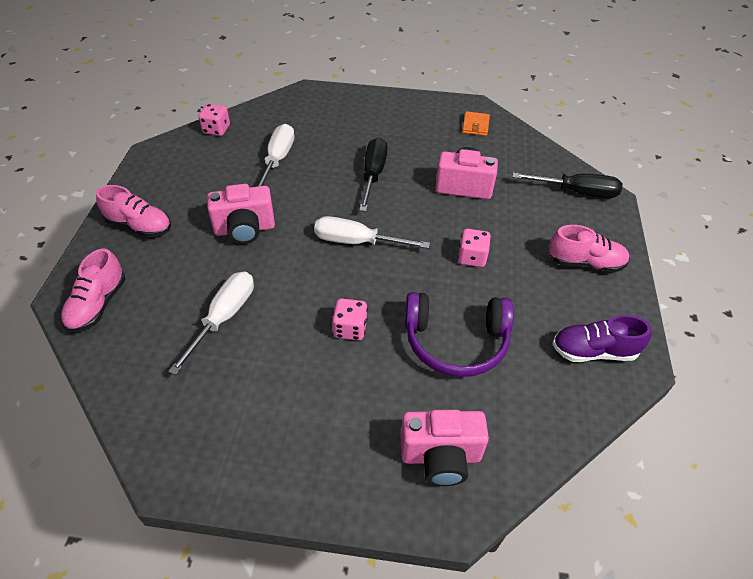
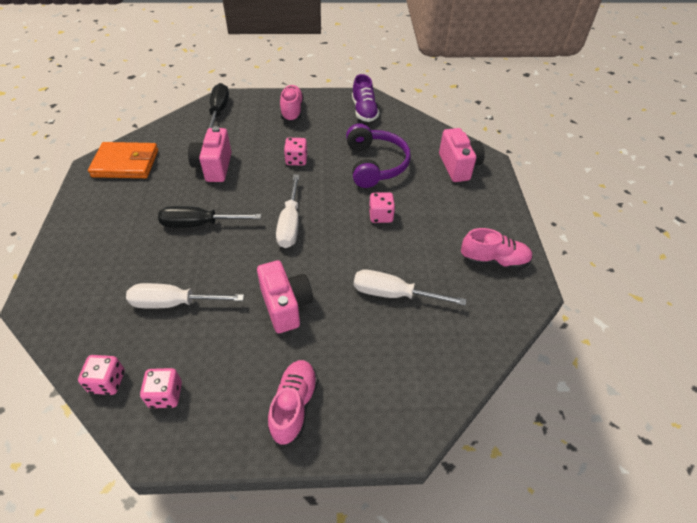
camera: 100 degrees left, 0 degrees up
(98, 305) = (409, 401): pink shoe -> pink shoe (494, 260)
(190, 157) = (165, 395): none -> pink dice
(475, 125) = (126, 163): orange wallet -> orange wallet, size x1.92

